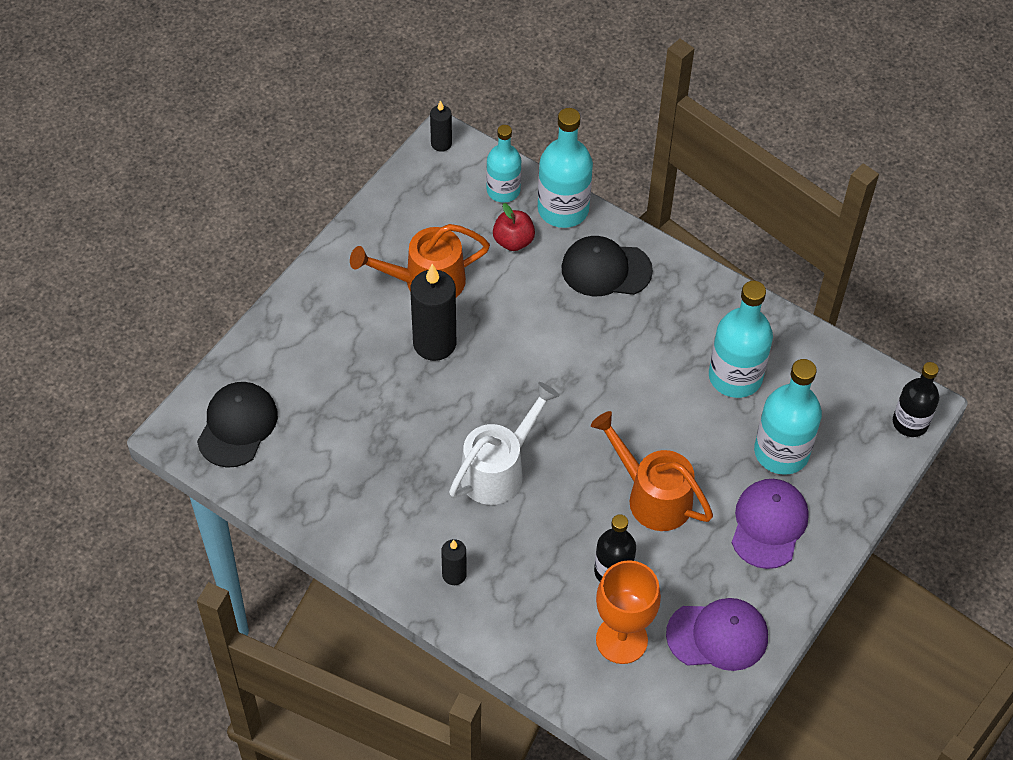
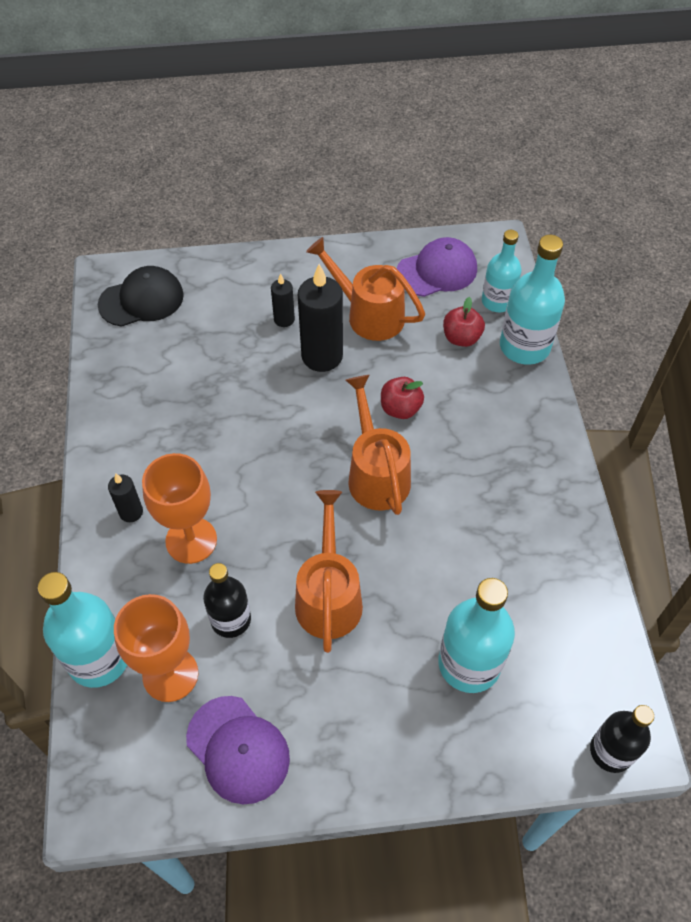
camera: 50 degrees right, 0 degrees up
(441, 143) = (493, 241): black candle -> black candle (284, 319)
(499, 469) = (252, 473): white watering can -> none
(520, 551) = (191, 540): none -> orange goblet
(538, 331) = (400, 409): none -> red apple
(579, 390) = (376, 473): none -> orange watering can
(606, 269) = (503, 411): black cap -> none
(735, 376) = (505, 572): turquoise bottle -> turquoise bottle (99, 658)
(769, 524) = (387, 708): purple cap -> purple cap (437, 271)

